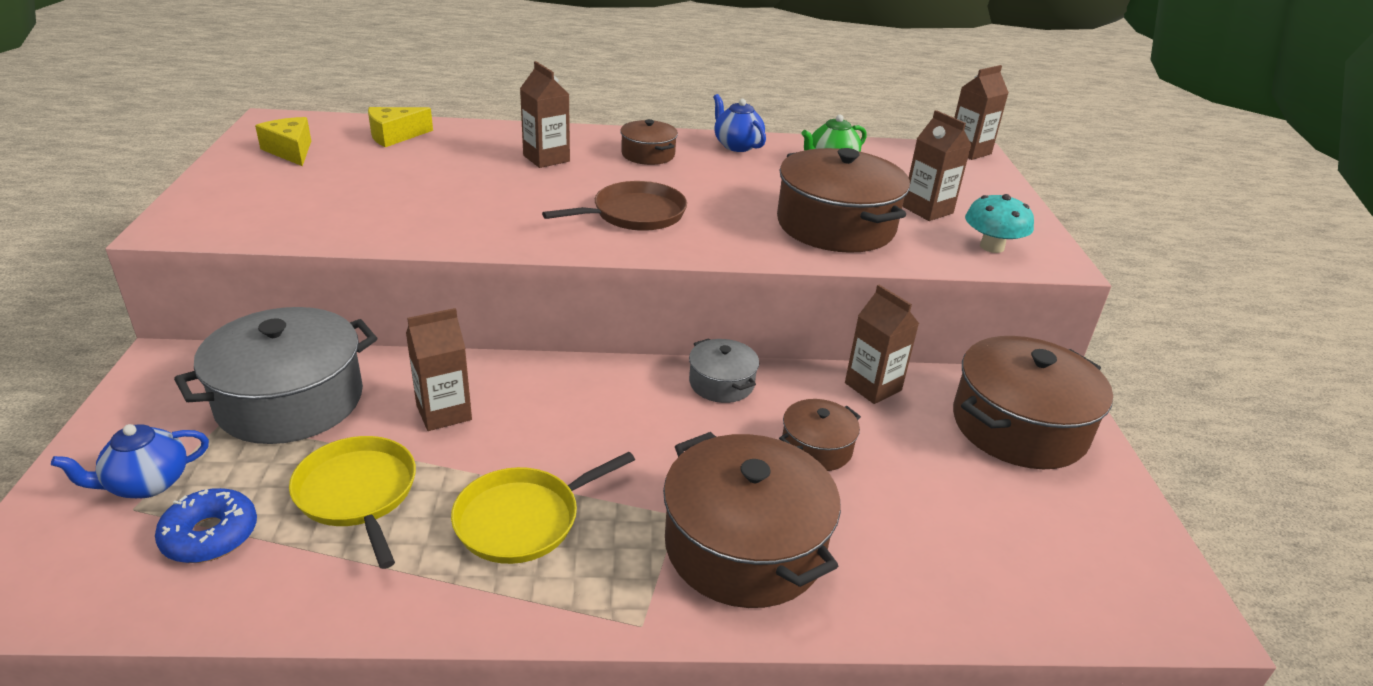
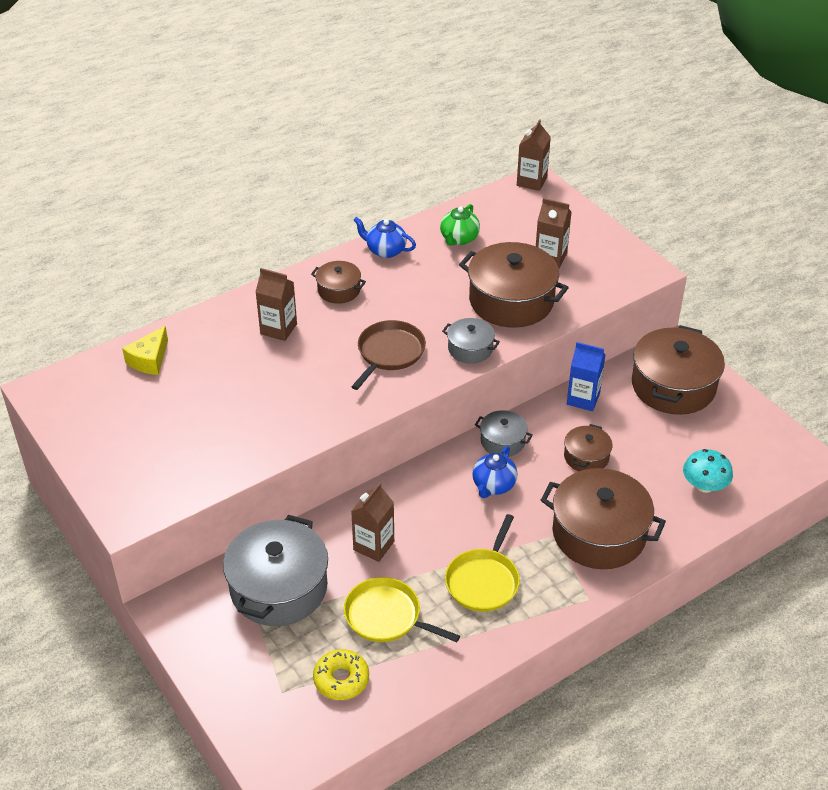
camera: 30 degrees left, 10 degrees up
(147, 484) = (269, 676): blue teapot -> blue teapot (493, 485)
(210, 535) = (341, 679): blue donut -> yellow donut
(291, 151) = (99, 412): yellow cheese -> none
(733, 244) = (470, 349): none -> grey pot
(873, 387) = (583, 399): brown carton -> blue carton
(992, 247) = (608, 274): turquoise mushroom -> turquoise mushroom (704, 485)

